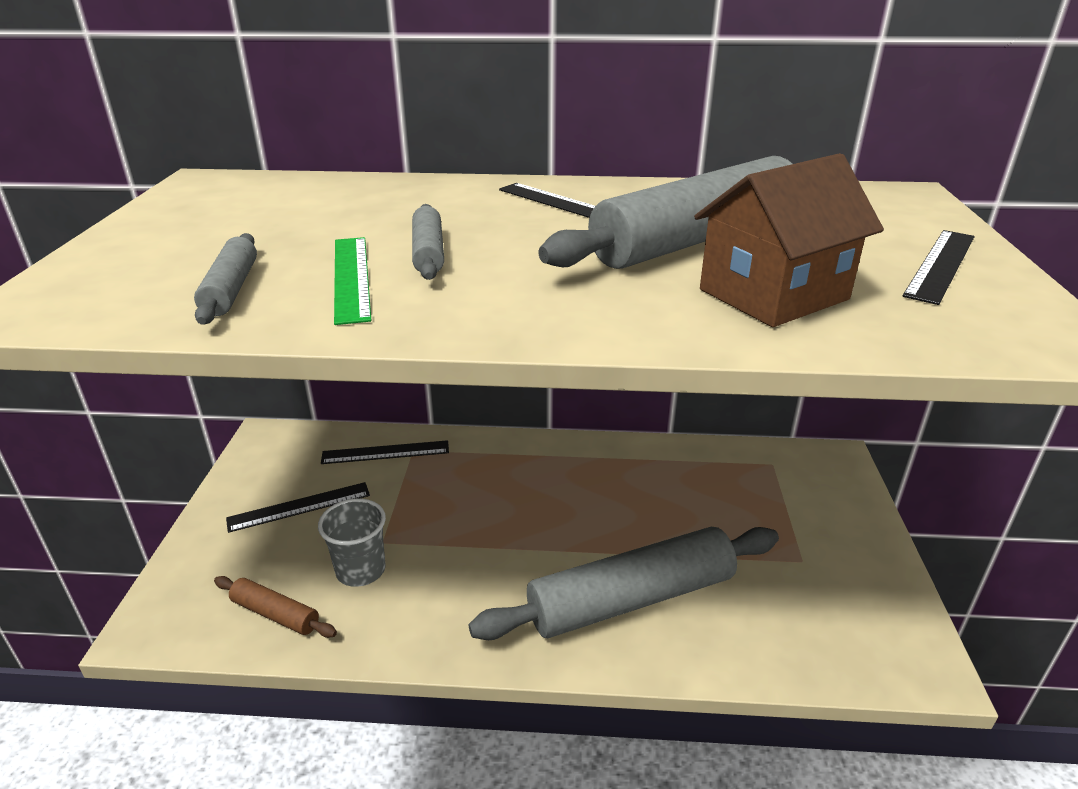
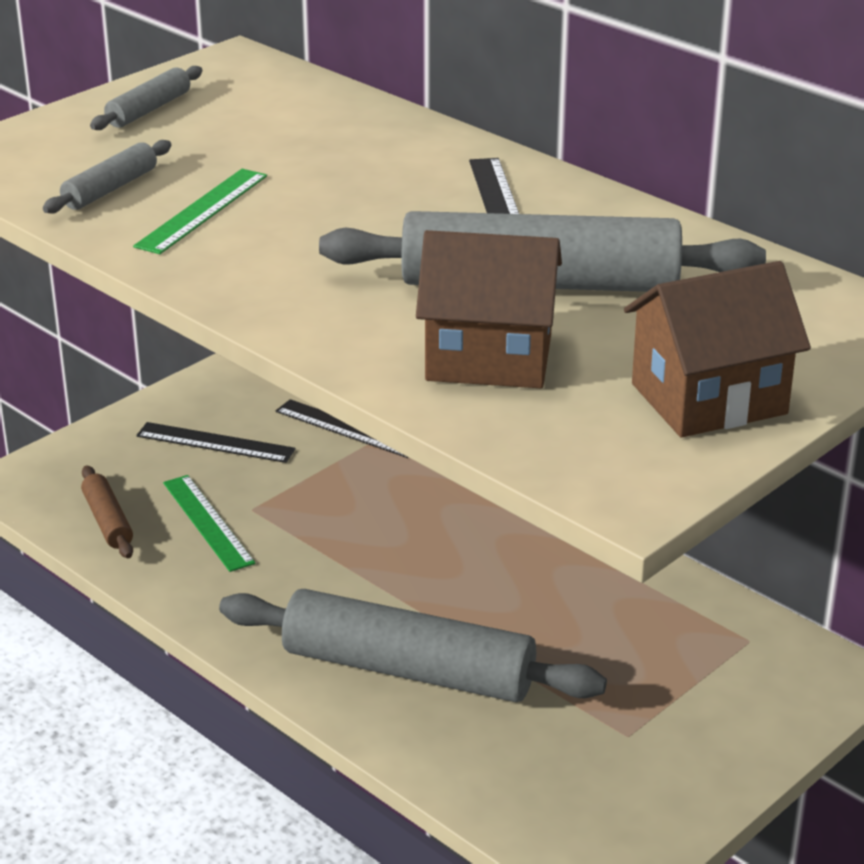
camera: 40 degrees right, 0 degrees up
(360, 570) = (207, 522): grey cup -> green ruler
(428, 252) = (293, 209): grey rolling pin -> grey rolling pin (148, 110)
(941, 265) = (709, 399): black ruler -> brown house

